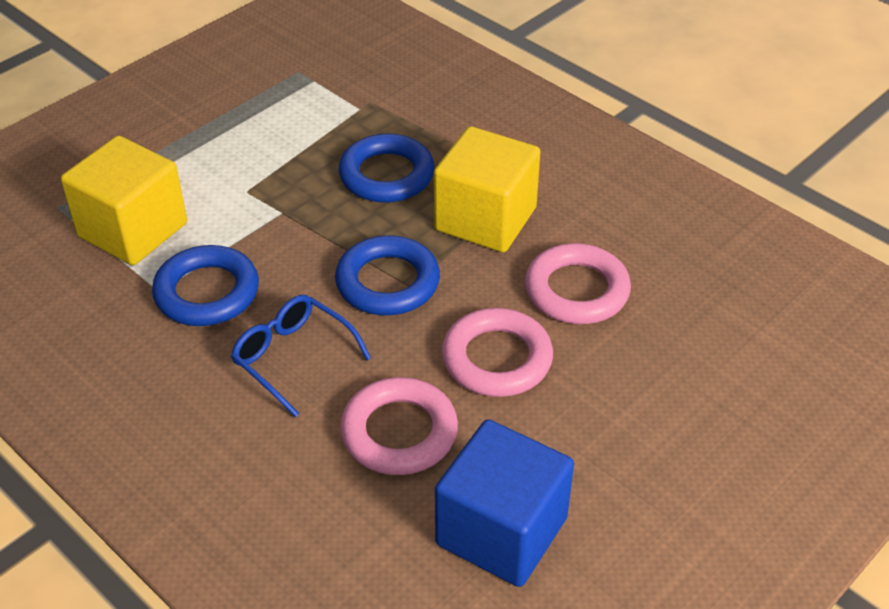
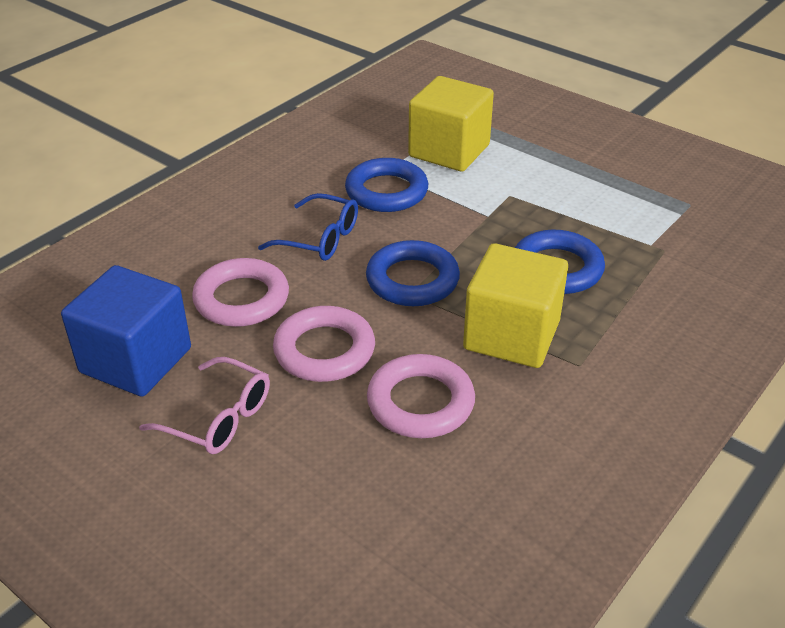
camera: 85 degrees right, 5 degrees down
(292, 357) = (320, 239): blue glasses -> blue glasses turned 75 degrees clockwise
(597, 446) = (219, 418): none -> pink glasses

